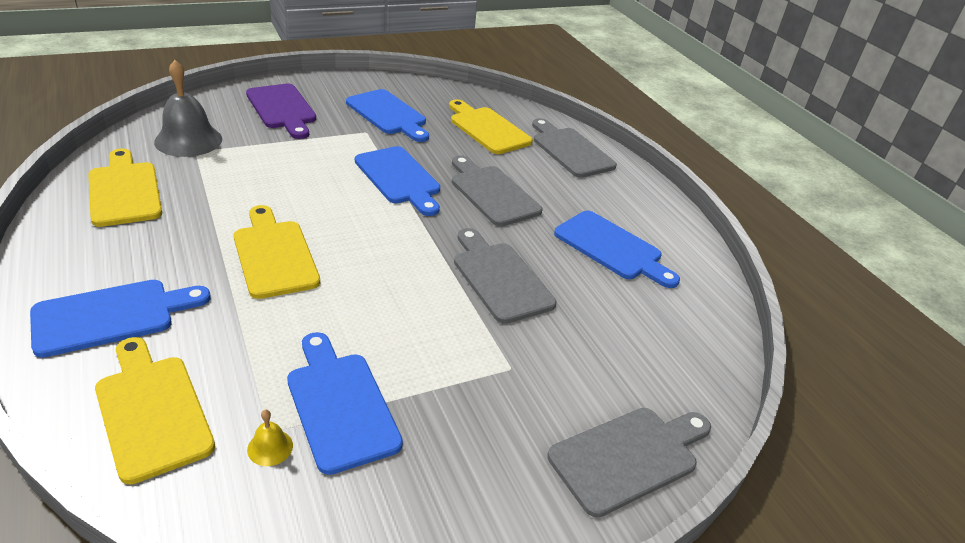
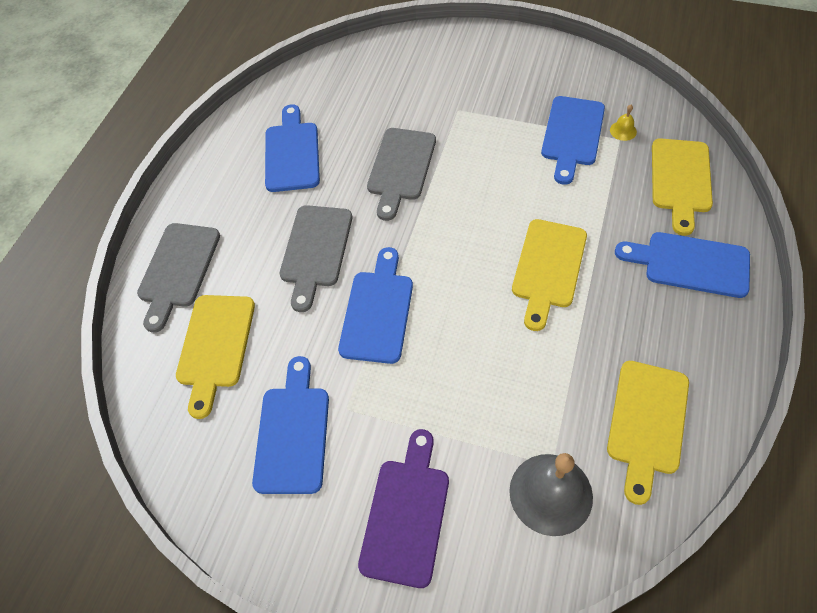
camera: 130 degrees left, 20 degrees up
(629, 457) = (446, 46): grey cutting board -> none

